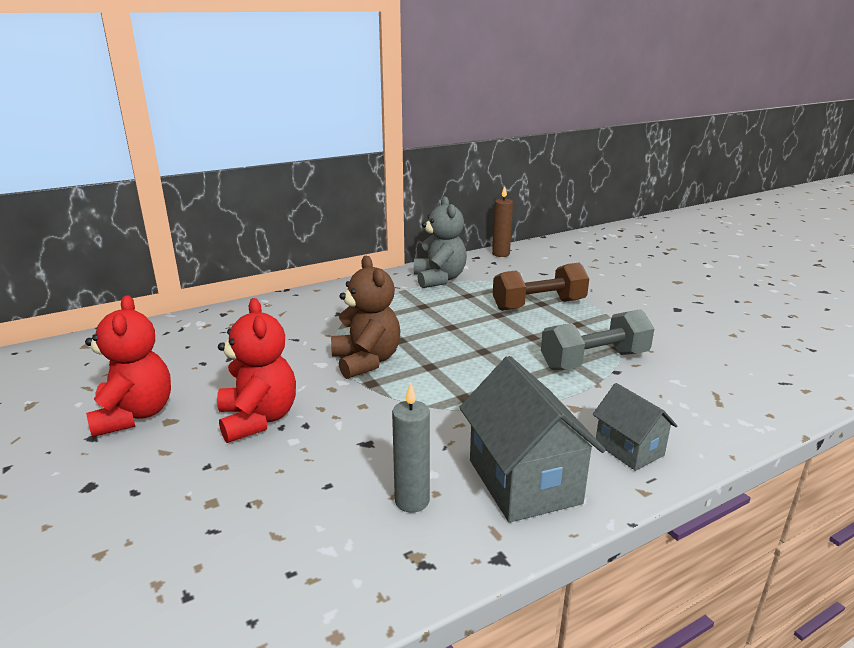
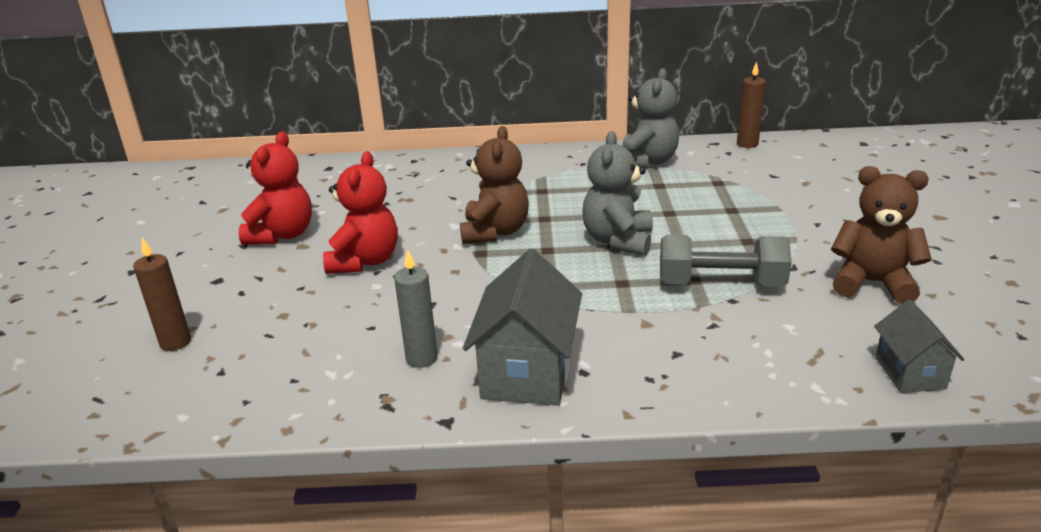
camera: 30 degrees right, 5 degrees up
(89, 580) = (175, 342): none -> brown candle
(481, 345) = (618, 240): none -> grey teddy bear
(539, 305) = (726, 211): brown dumbbell -> none
(629, 449) = (656, 375): grey house -> grey house (910, 373)
(690, 335) = (872, 283): none -> brown teddy bear

